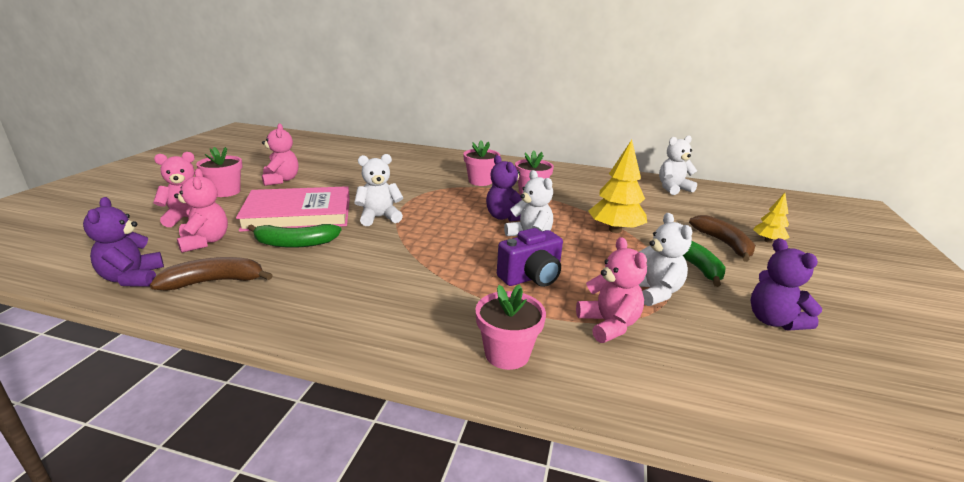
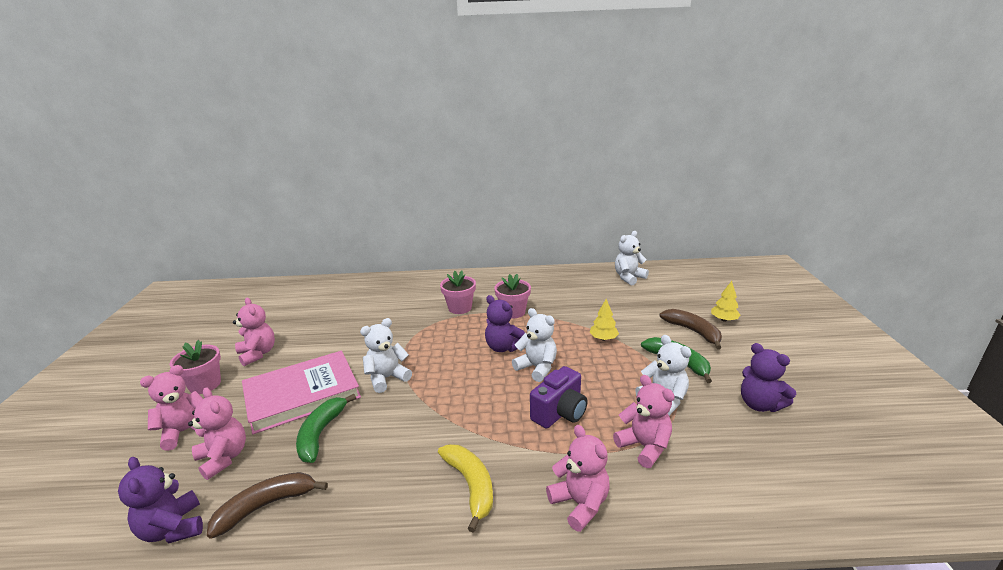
camera: 15 degrees left, 0 degrees up
(295, 243) = (321, 433): green banana -> green banana turned 120 degrees clockwise
(404, 312) = (470, 486): none -> yellow banana
(507, 354) = (580, 504): pink flower pot -> pink teddy bear
(615, 230) = (603, 338): yellow tree -> yellow tree, size x0.56

